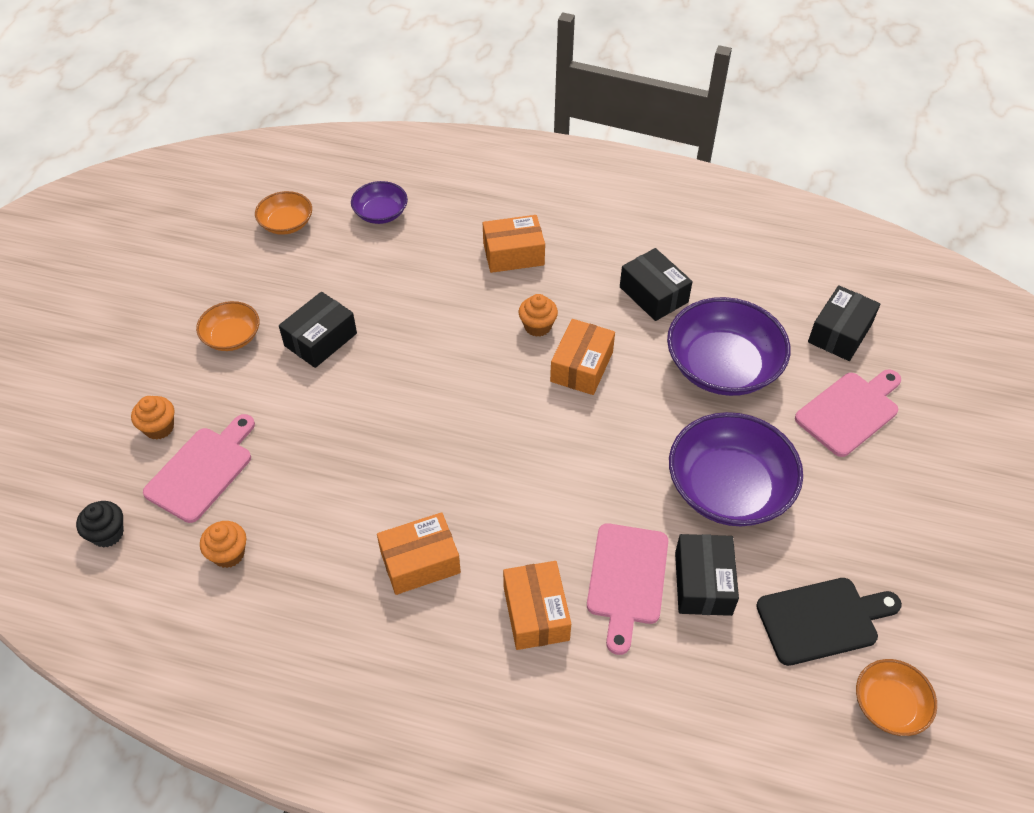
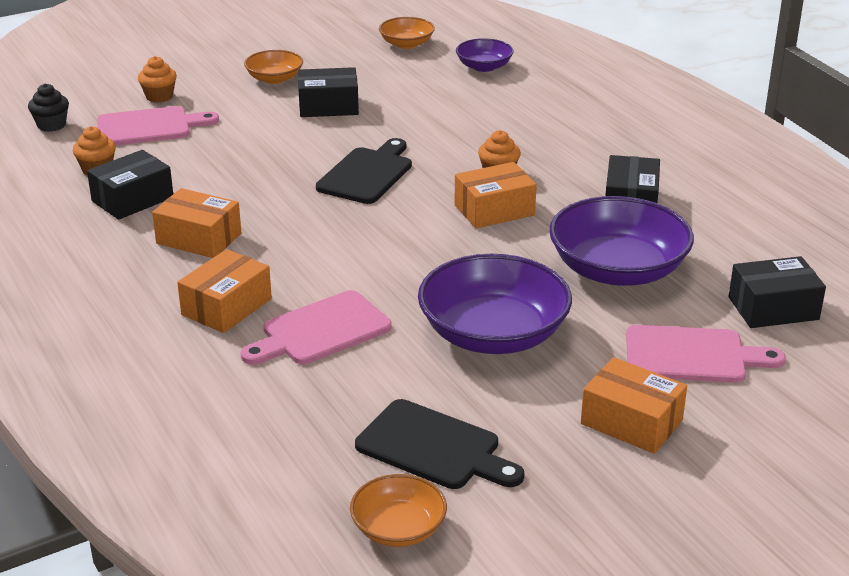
camera: 45 degrees right, 20 degrees down
(449, 394) = (367, 174): none -> black cutting board
(513, 254) = (549, 130): orange box -> orange box (631, 422)
(703, 583) = (374, 368): black box -> black box (132, 199)

